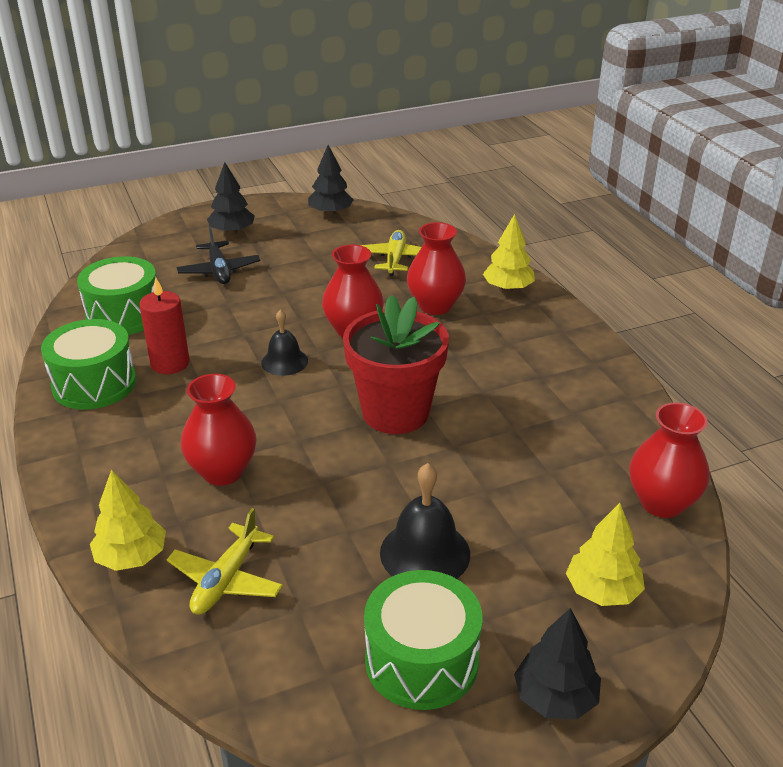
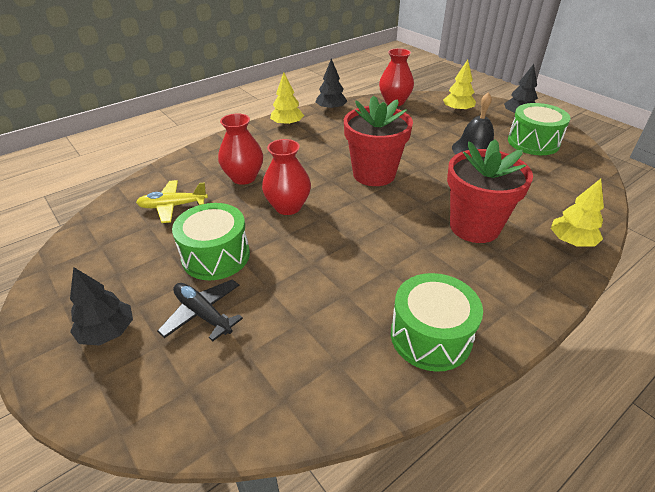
camera: 105 degrees left, 5 degrees up
(124, 315) = (310, 363): green drum -> green drum (216, 256)
(170, 363) = (375, 294): red candle -> none
(219, 271) = (203, 314): black plane -> black plane turned 105 degrees counterclockwise
(222, 471) = (474, 227): red vase -> red flower pot
(226, 579) = (549, 202): yellow plane -> none
(284, 361) = (342, 230): black bell -> none
(331, 212) = (70, 263): black tree -> black tree (331, 109)
(508, 288) = (213, 153): yellow tree -> yellow tree (287, 124)

